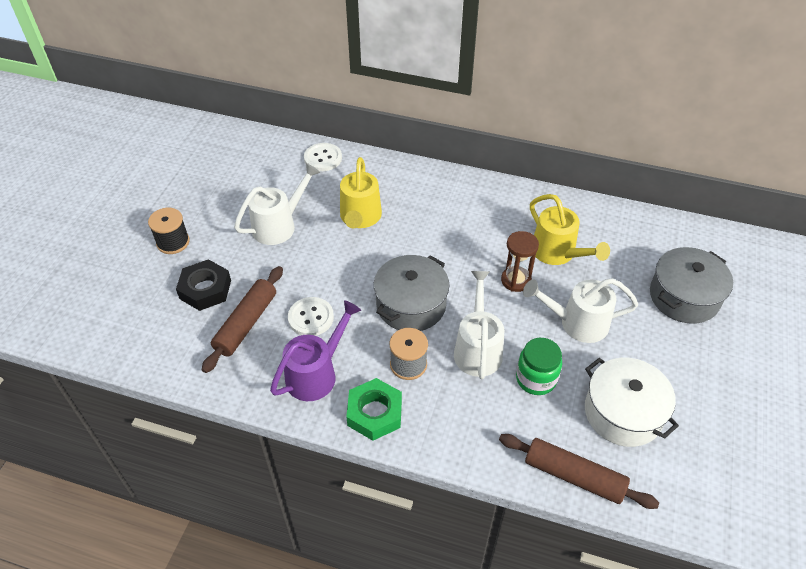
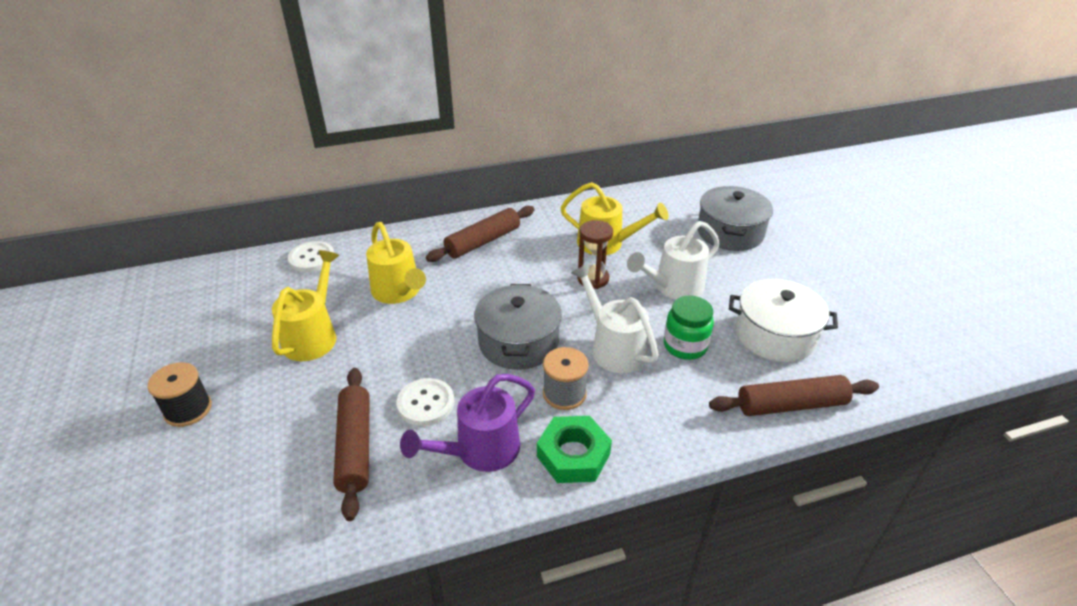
camera: 35 degrees left, 10 degrees down
(205, 289) = (273, 437): black nut -> none
(279, 225) = (313, 335): white watering can -> yellow watering can
(317, 373) = (479, 451): purple watering can -> purple watering can turned 135 degrees counterclockwise
(457, 202) = (483, 242): none -> brown rolling pin

